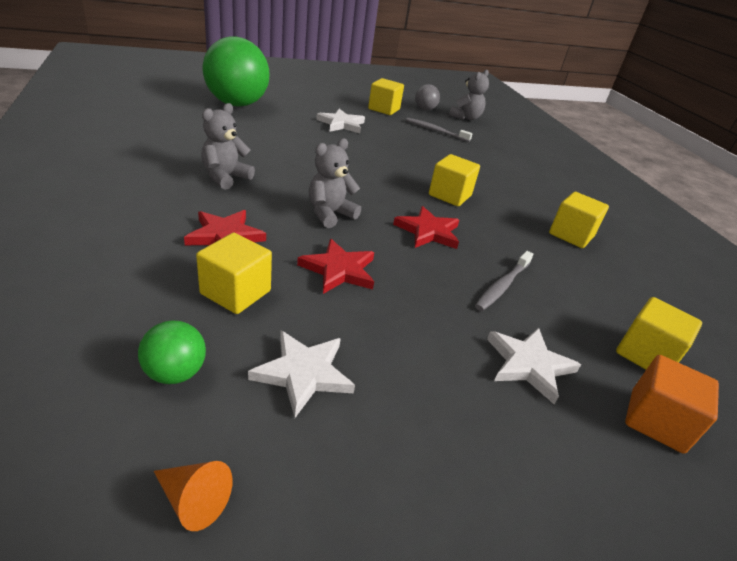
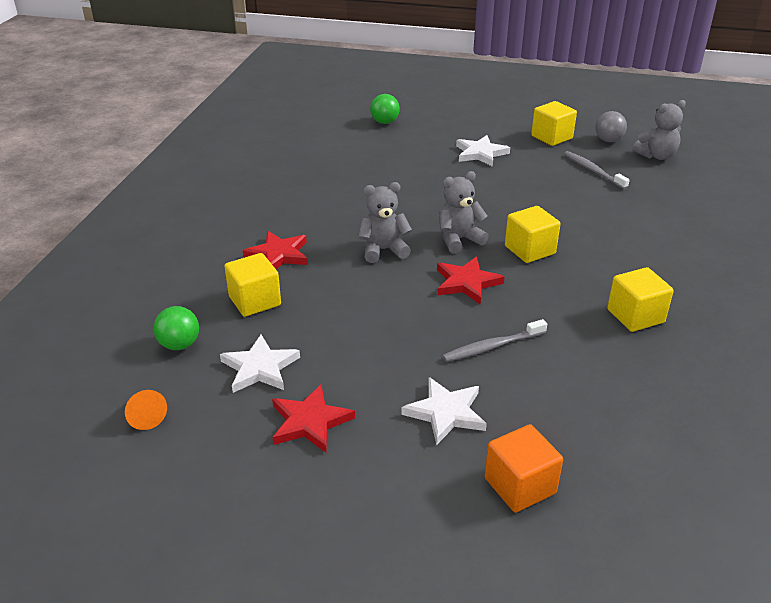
camera: 35 degrees right, 0 degrees up
(225, 177) = (316, 202): grey teddy bear -> grey teddy bear (459, 239)
(237, 104) = (384, 122): green ball -> green ball, size x0.44
(339, 270) = (349, 301): red star -> red star (310, 422)
(646, 354) = (578, 439): yellow cube -> none

